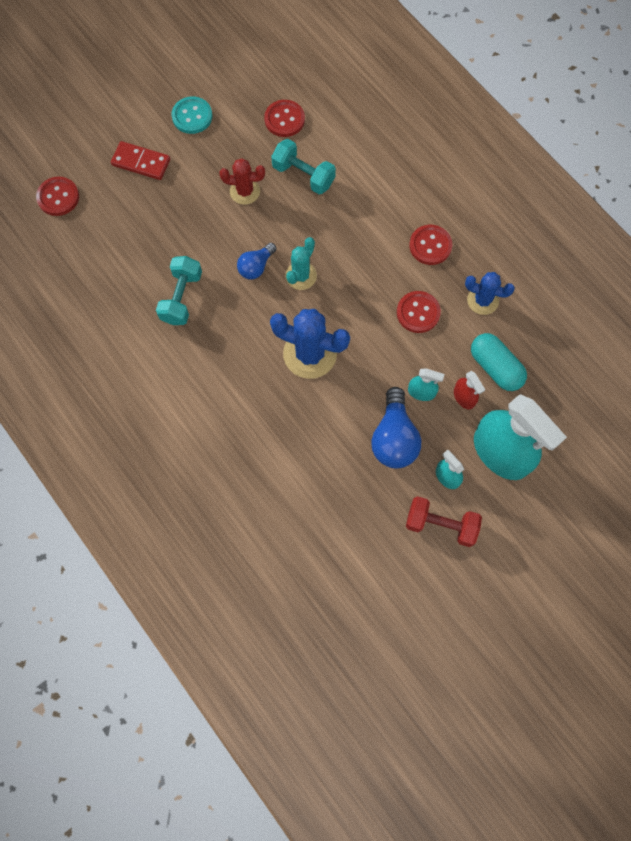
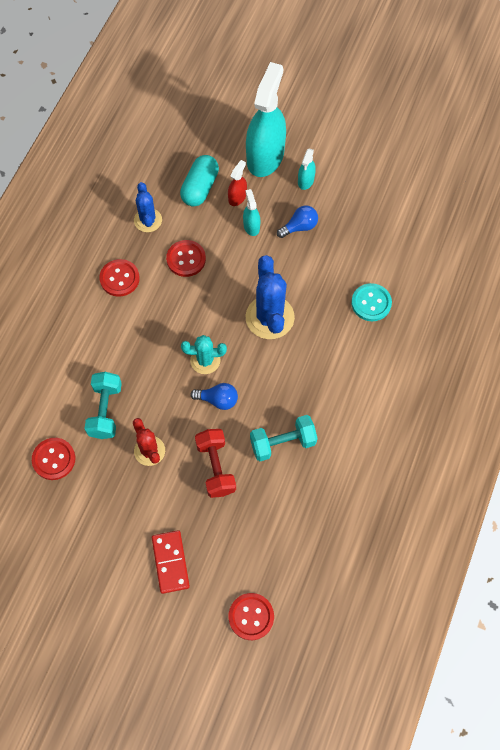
camera: 120 degrees left, 5 degrees down
(192, 116) = (94, 546): turquoise button -> turquoise button (371, 303)
(394, 438) = (299, 227): blue light bulb -> blue light bulb, size x0.60
(441, 525) = (343, 169): red dumbbell -> red dumbbell (216, 467)

